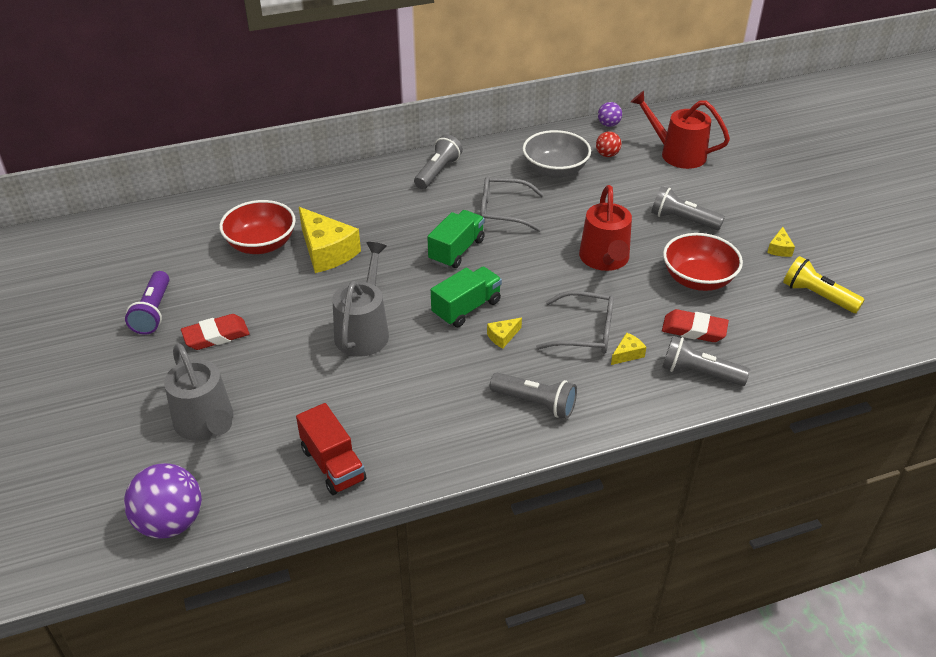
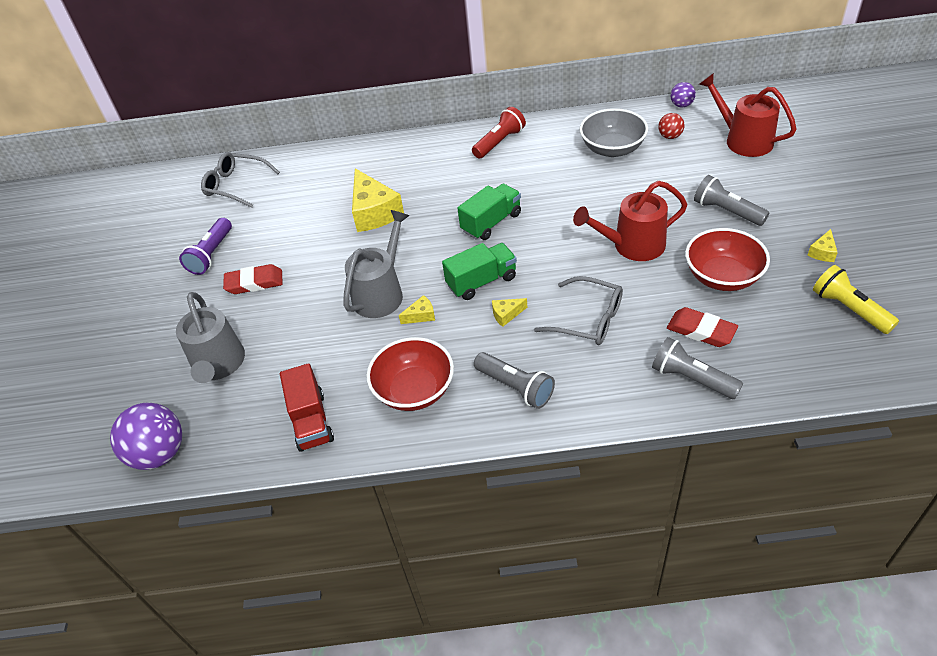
camera: 20 degrees right, 5 degrees up
(261, 244) = (321, 200): red bowl -> red bowl (414, 390)
(438, 172) = (499, 142): grey flashlight -> red flashlight
(503, 211) = (548, 187): grey glasses -> grey glasses (236, 185)
(605, 259) = (632, 245): red watering can -> red watering can turned 60 degrees clockwise
(627, 354) = (623, 348): yellow cheese -> yellow cheese (421, 315)

